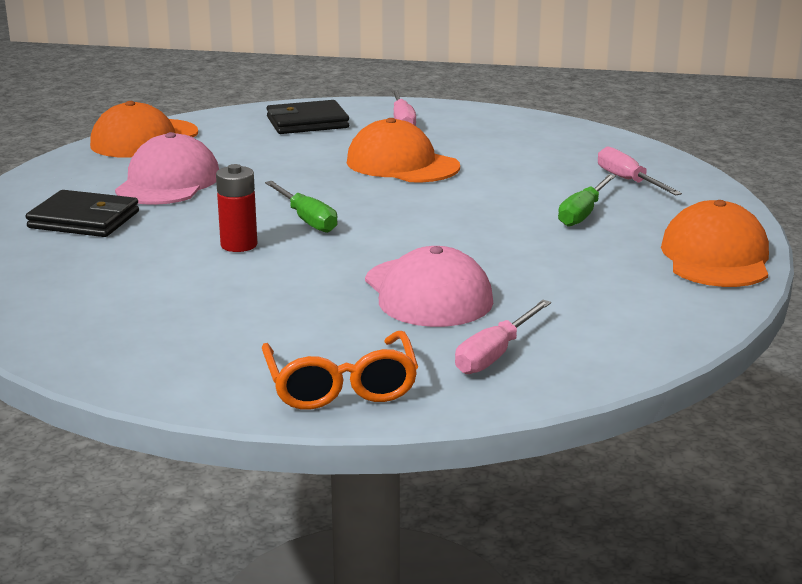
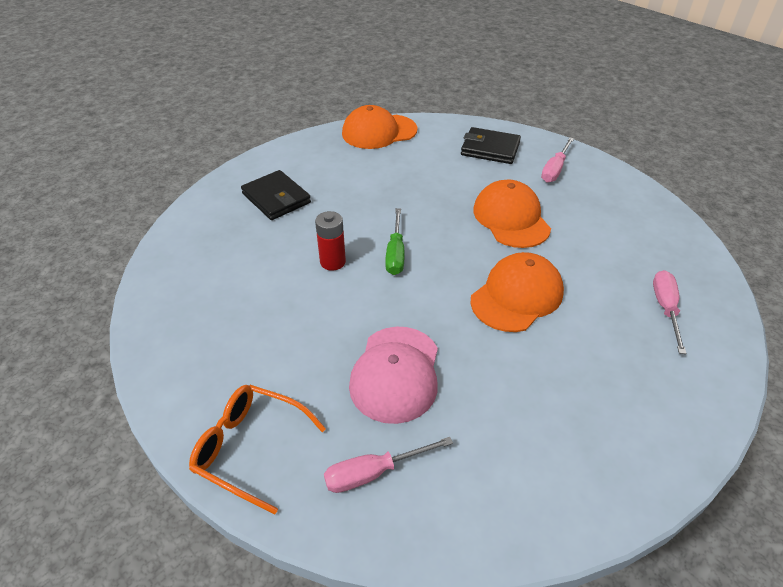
camera: 35 degrees right, 20 degrees up
(168, 182) = (353, 180): pink cap -> none
(341, 386) = (250, 448): orange glasses -> orange glasses turned 90 degrees clockwise
(583, 213) = (591, 333): green screwdriver -> none
(716, 257) = (653, 445): orange cap -> orange cap (517, 296)

